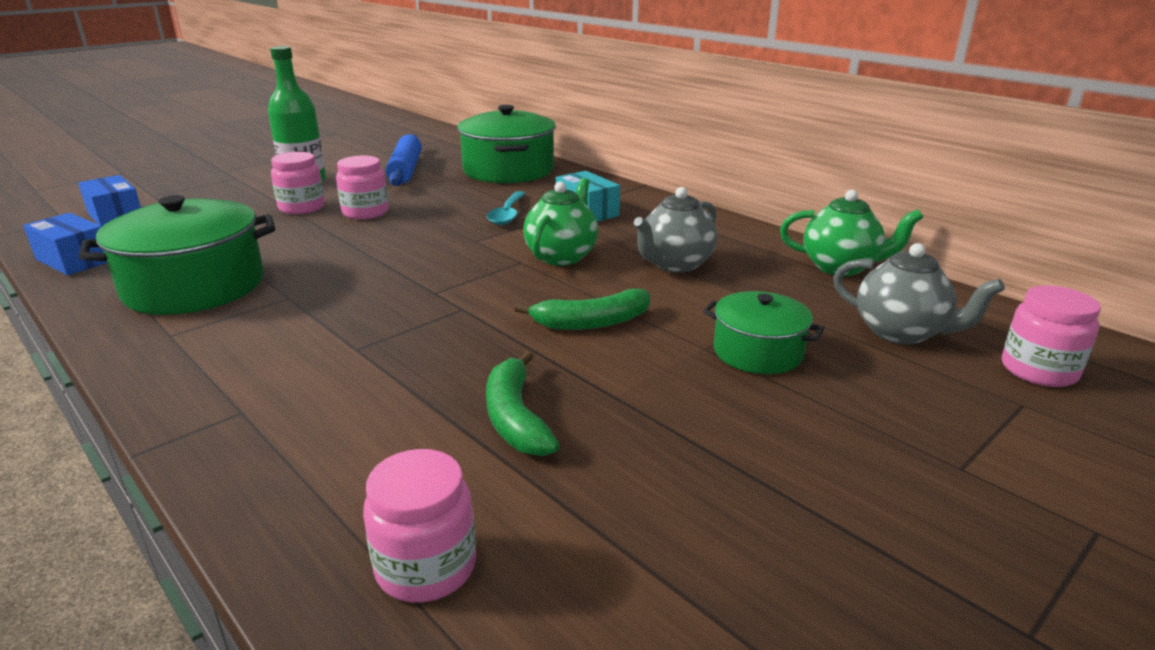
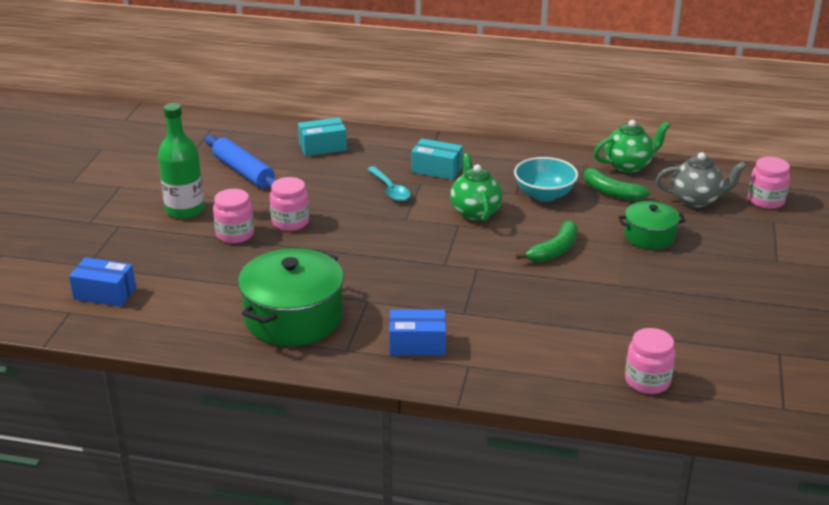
camera: 35 degrees left, 5 degrees up
(74, 260) = (164, 335): blue box -> blue box (417, 344)
(508, 170) = (323, 147): green pot -> turquoise box
(515, 418) = (593, 313): green banana -> green banana (610, 191)
(675, 264) = (544, 195): grey teapot -> turquoise bowl

